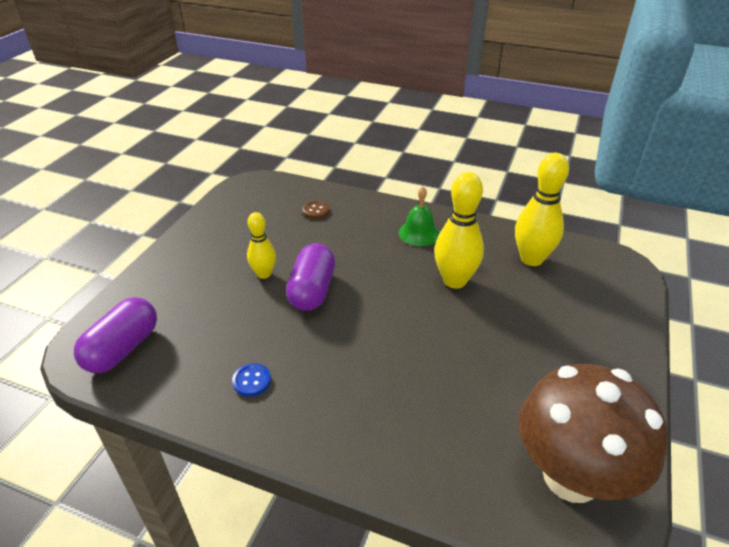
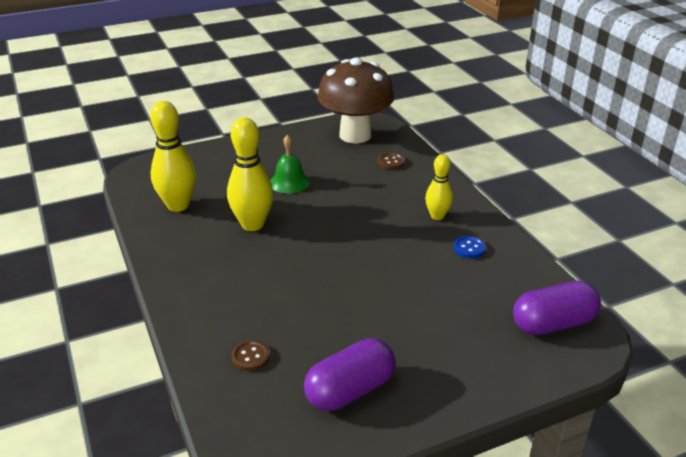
camera: 135 degrees left, 5 degrees down
(264, 274) = (382, 318): yellow bowling pin -> yellow bowling pin (437, 216)
(312, 290) = (360, 279): purple capsule -> purple capsule (350, 390)
(419, 233) = (208, 271): green bell -> green bell (289, 182)
(463, 455) = (391, 162): none -> brown button

